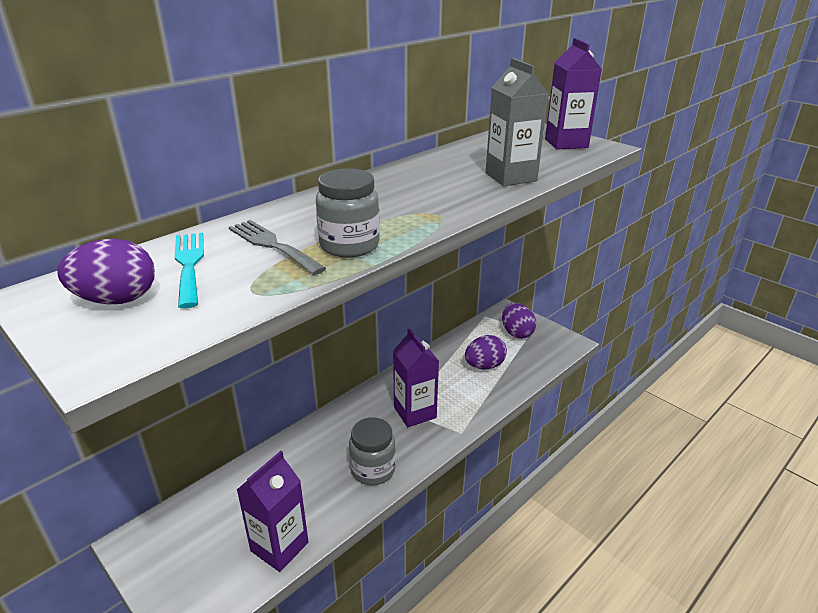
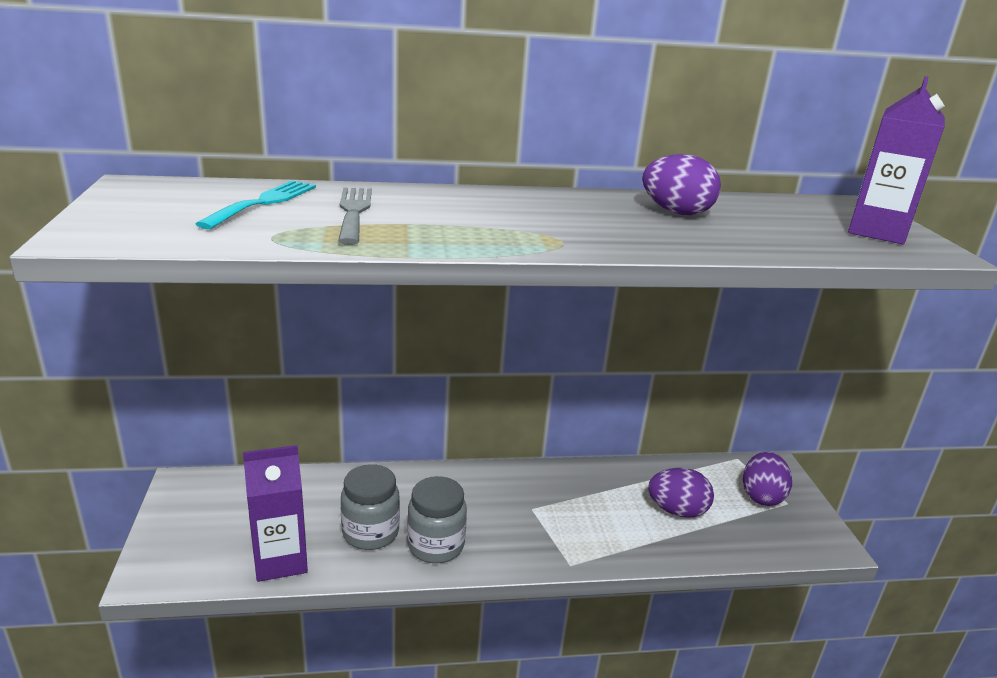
camera: 35 degrees right, 5 degrees down
(117, 300) = (171, 206): purple egg -> purple egg (676, 212)
(349, 246) = (419, 235): grey jar -> grey jar (370, 533)
(415, 412) = (540, 515): purple carton -> none
(511, 177) = (723, 239): grey carton -> none

